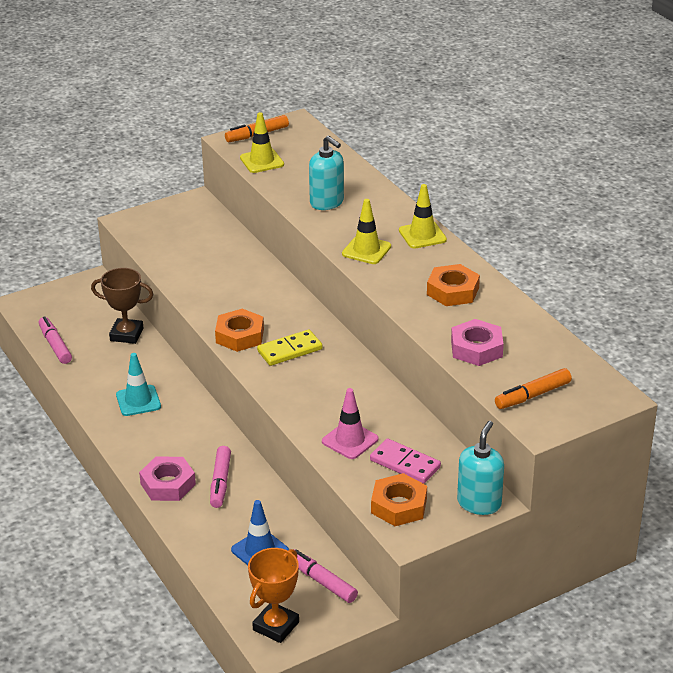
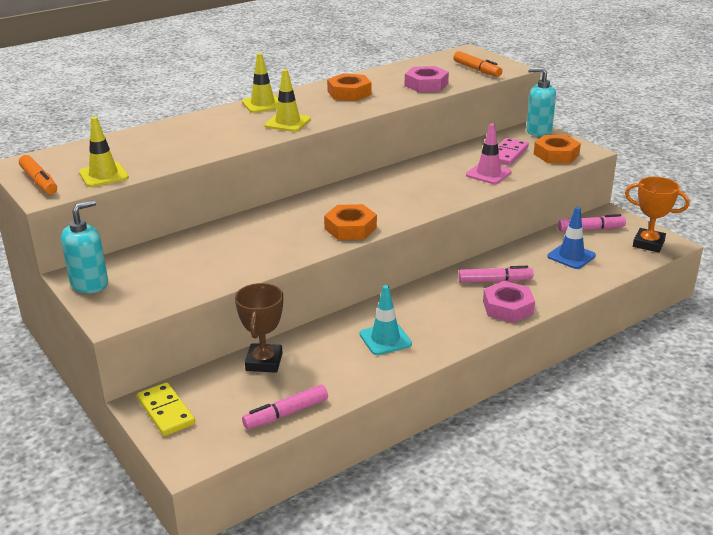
camera: 95 degrees left, 5 degrees down
(289, 350) = (370, 204): yellow domino -> yellow domino (166, 412)
(322, 581) = (591, 229): pink marker -> pink marker turned 135 degrees counterclockwise
(327, 202) = (200, 141): turquoise soap dispenser -> turquoise soap dispenser (90, 284)

